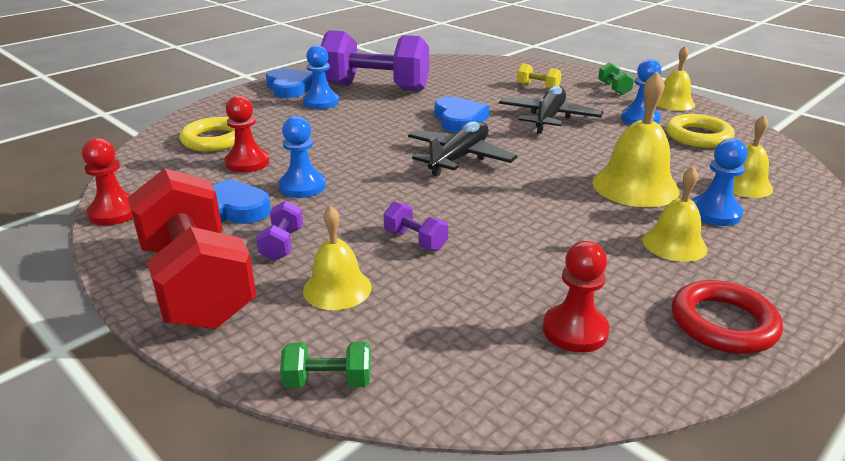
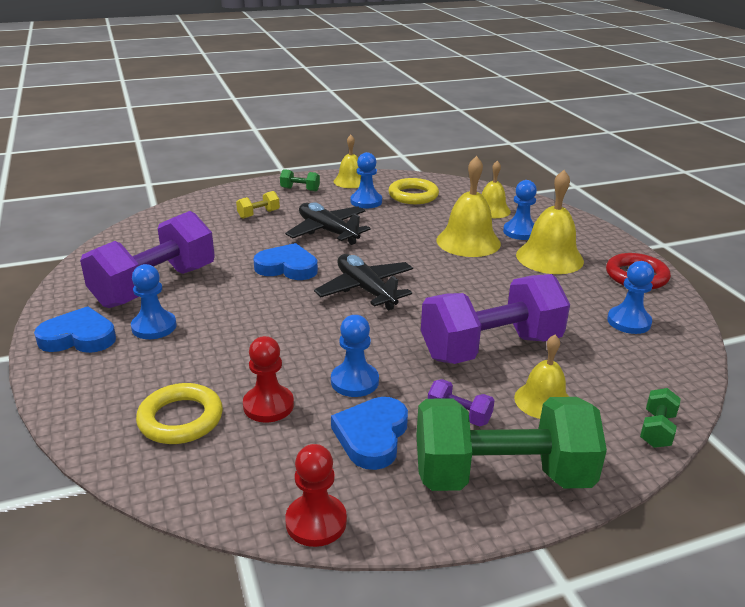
camera: 65 degrees left, 0 degrees up
(197, 284) = (501, 476): red dumbbell -> green dumbbell
(415, 240) = (491, 347): purple dumbbell -> purple dumbbell, size x2.50
(575, 330) = (628, 322): red pawn -> blue pawn
(674, 244) = (549, 257): yellow bell -> yellow bell, size x1.58

